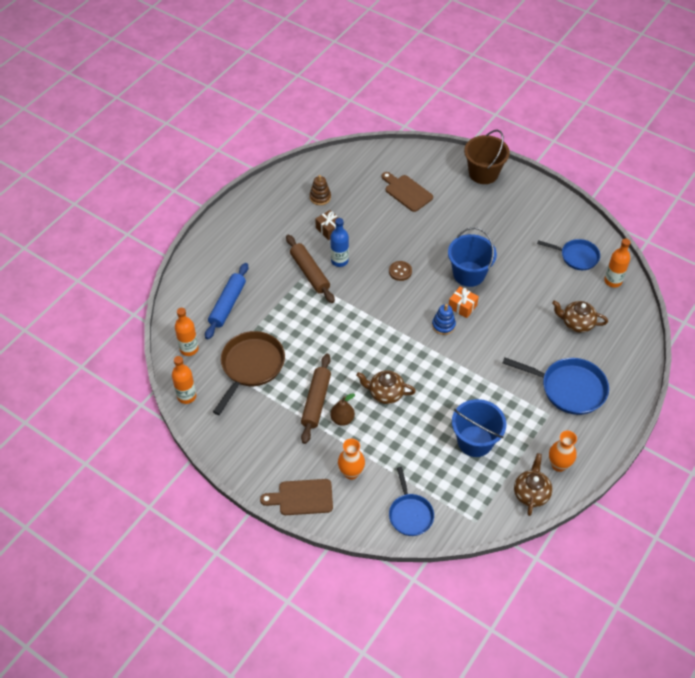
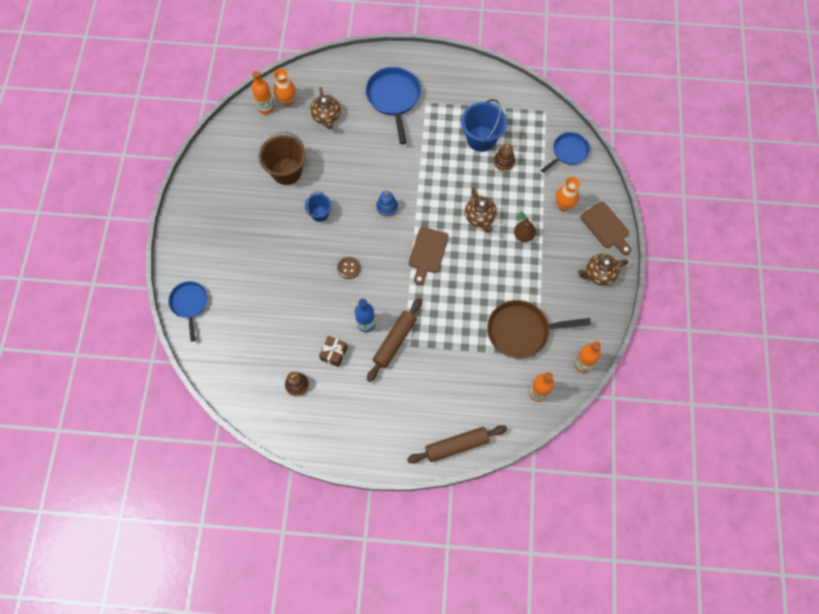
camera: 120 degrees left, 15 degrees up
(228, 305) = (472, 390): blue rolling pin -> none
(316, 402) = (520, 262): brown rolling pin -> brown rolling pin (456, 445)
(406, 192) = (247, 310): brown cutting board -> brown cutting board (427, 253)
(434, 446) = (504, 162): none -> brown stacking toy
(462, 306) = (358, 203): orange gift -> none
(469, 274) = (320, 214): blue bucket -> blue bucket, size x0.57
(483, 173) = (187, 256): brown bucket -> brown bucket (286, 171)
(531, 493) = (500, 87): brown teapot -> brown teapot (599, 274)
(559, 465) = (465, 80): orange vase -> orange vase (287, 101)
(576, 256) = (253, 142): blue pan -> blue pan (190, 304)

